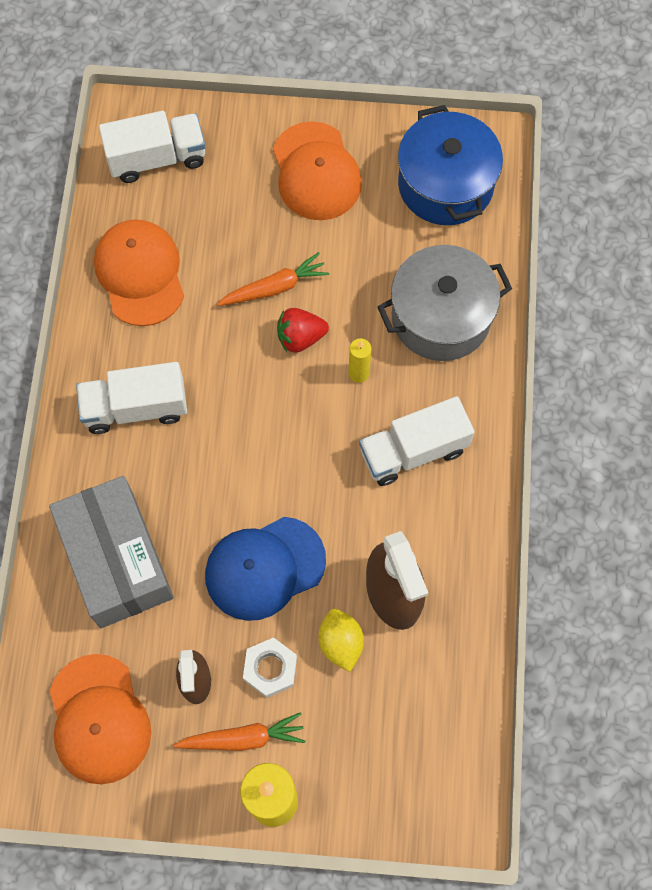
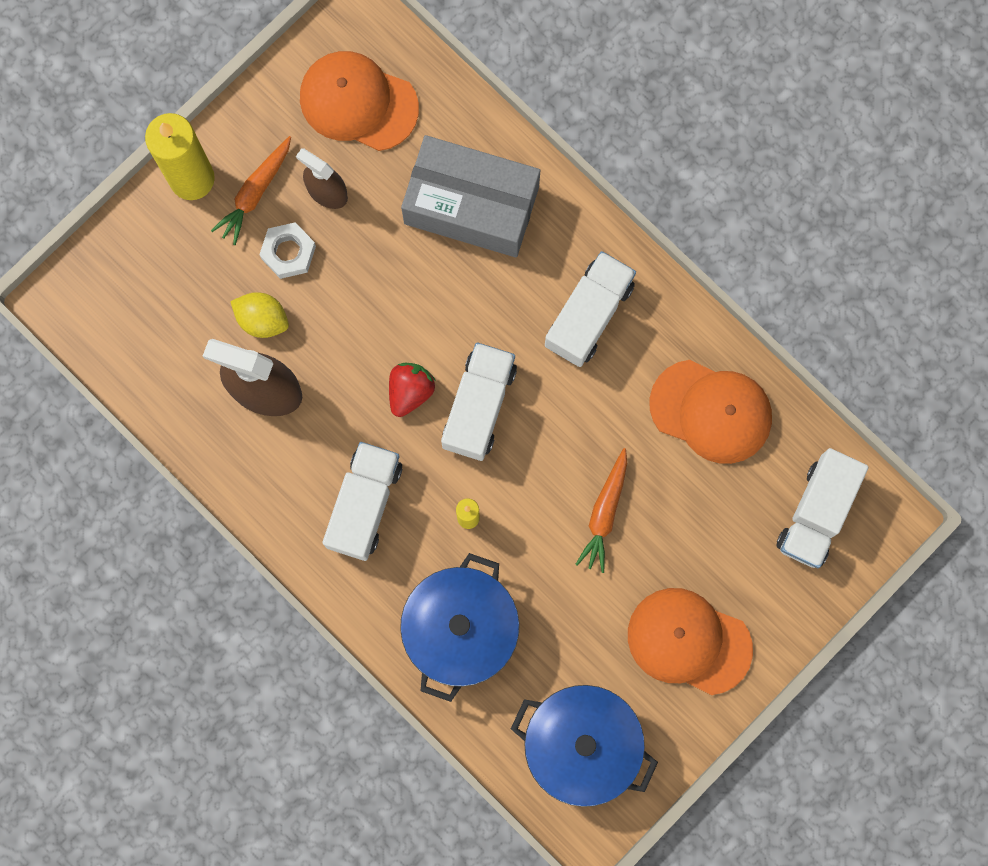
camera: 130 degrees right, 10 degrees up
(264, 568) = (369, 310): blue cap -> none
(271, 430) = (479, 406): none -> white truck
(300, 337) = (540, 496): red strawberry -> red strawberry (410, 391)
(441, 317) = (460, 629): grey pot -> blue pot

